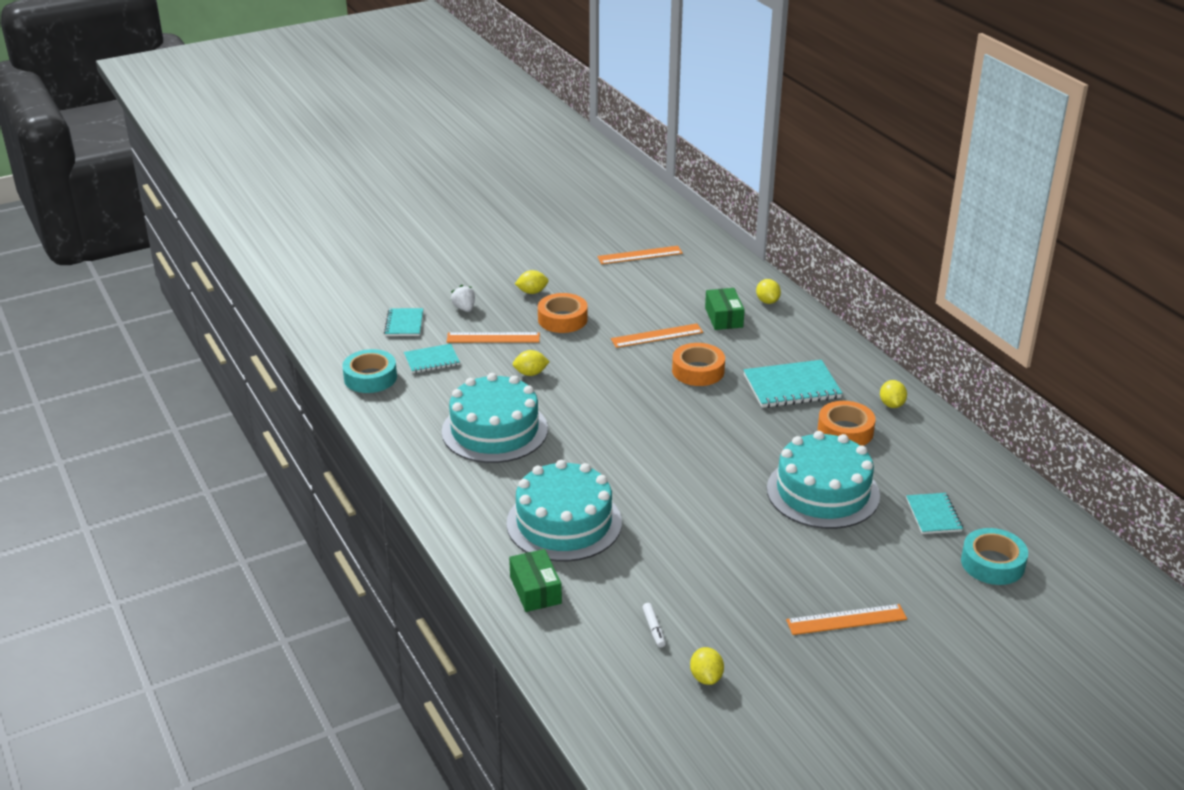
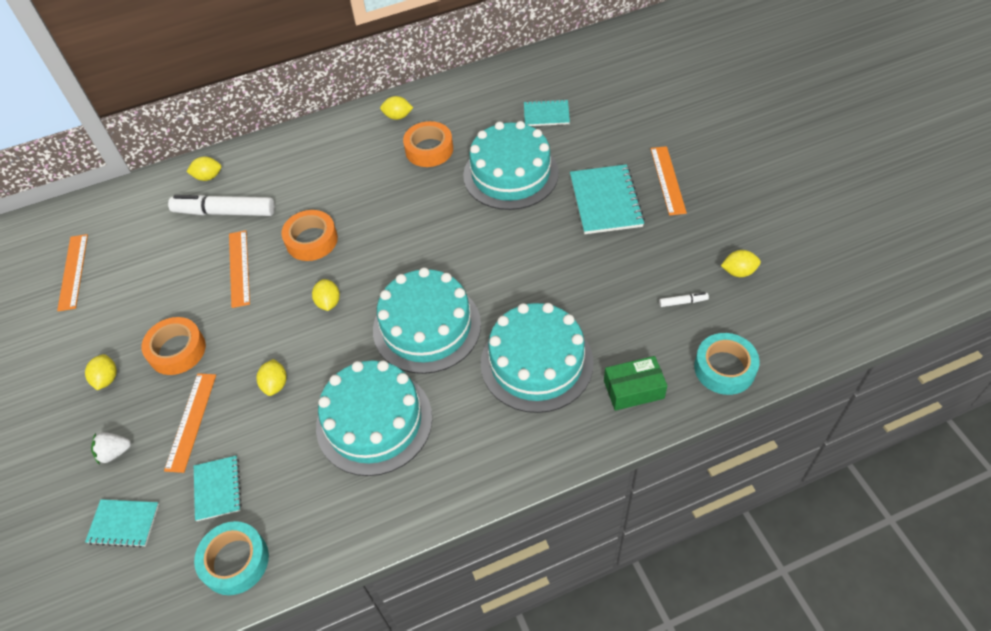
camera: 80 degrees left, 20 degrees up
(601, 450) = (427, 327): none -> turquoise cake
(623, 390) = (328, 302): none -> yellow lemon
(723, 317) = (225, 212): green box -> white marker
(791, 387) = (355, 176): turquoise notebook -> turquoise notebook (605, 201)
(992, 563) = (604, 93): turquoise tape -> turquoise tape (724, 368)

